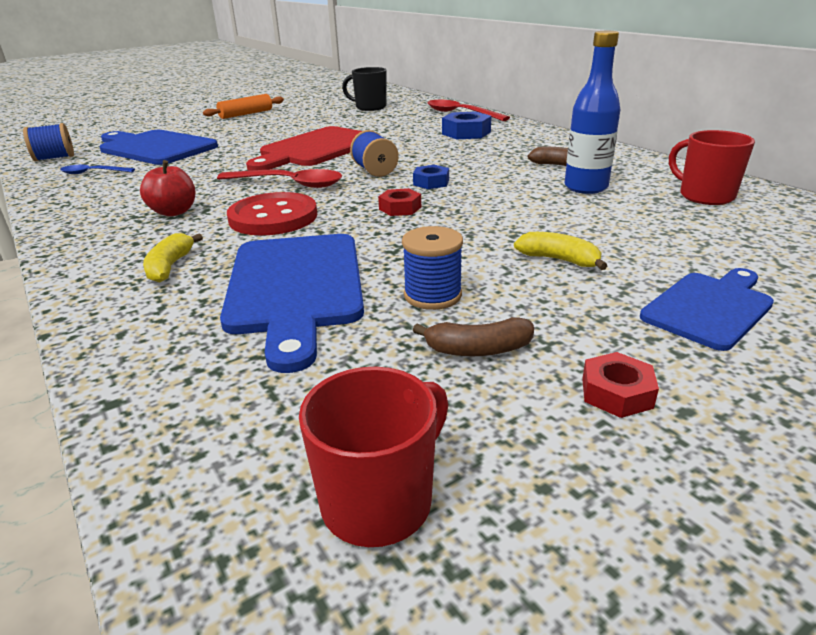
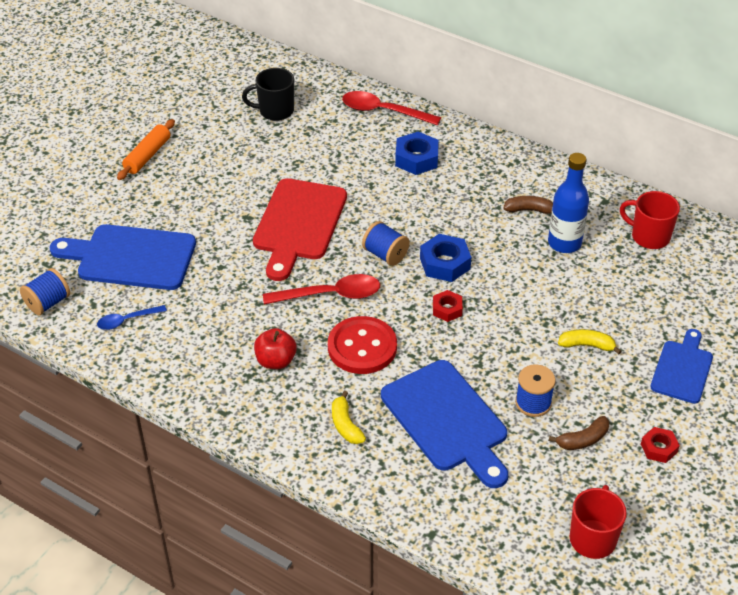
camera: 25 degrees left, 15 degrees up
(431, 182) = (445, 263): blue nut -> blue nut, size x1.62

